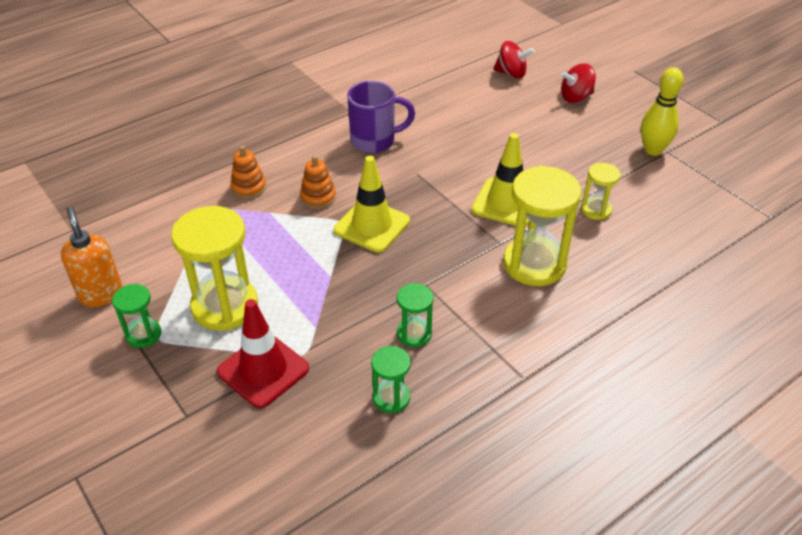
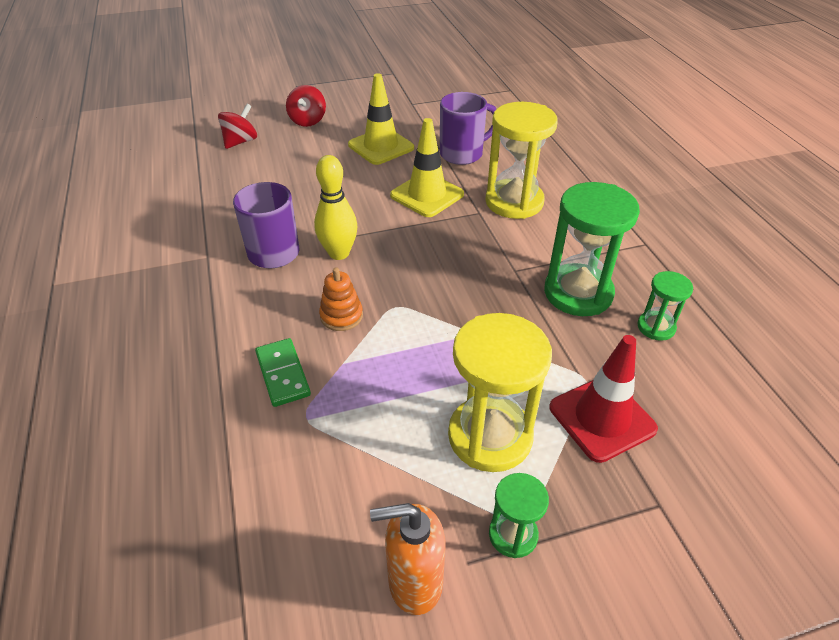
camera: 70 degrees left, 0 degrees up
(248, 187) = (283, 374): orange stacking toy -> green domino
(372, 226) = (412, 285): yellow traffic cone -> yellow traffic cone (381, 146)
(414, 334) = (578, 293): green hourglass -> green hourglass, size x1.94
(596, 210) = (463, 154): yellow hourglass -> purple mug
(653, 150) = (406, 109): yellow bowling pin -> yellow bowling pin (339, 253)

